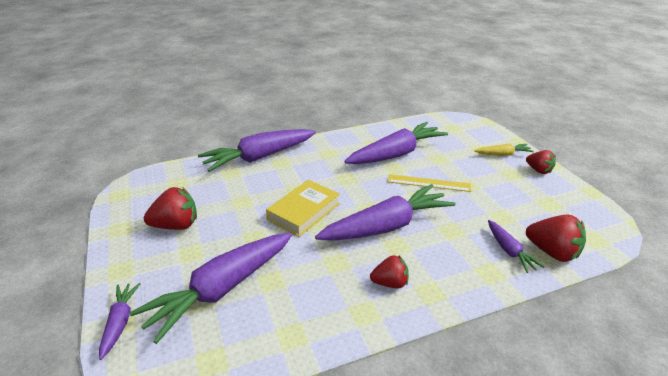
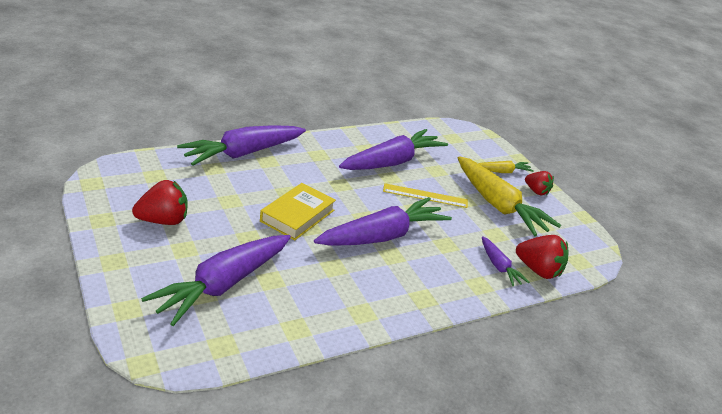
camera: 10 degrees left, 0 degrees up
(120, 322) = (126, 309): purple carrot -> none
(390, 283) = (386, 288): red strawberry -> none
(502, 187) = (498, 205): none -> yellow carrot

